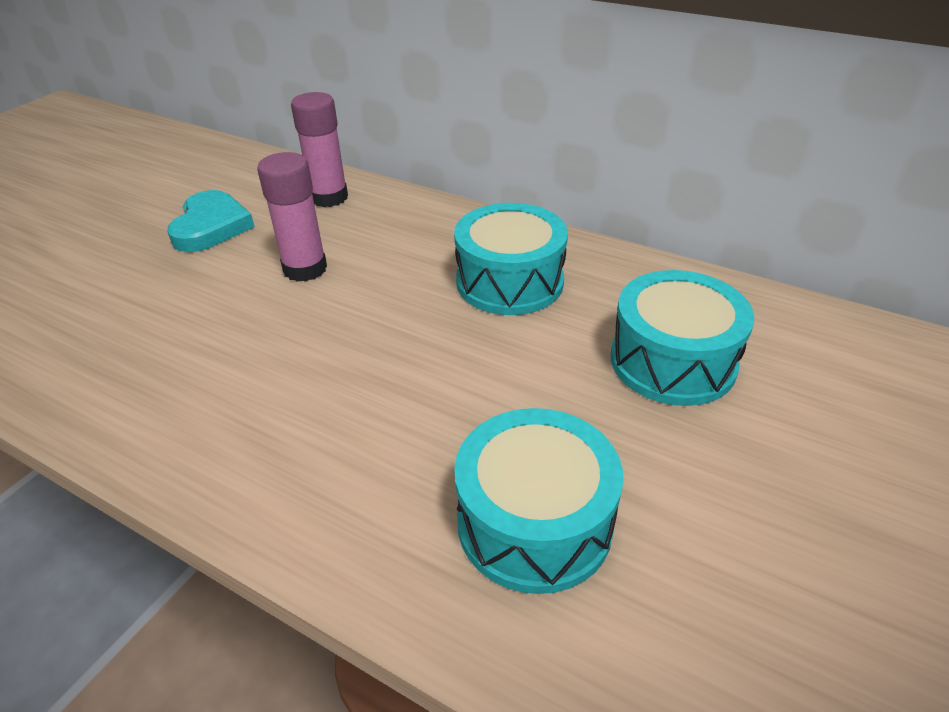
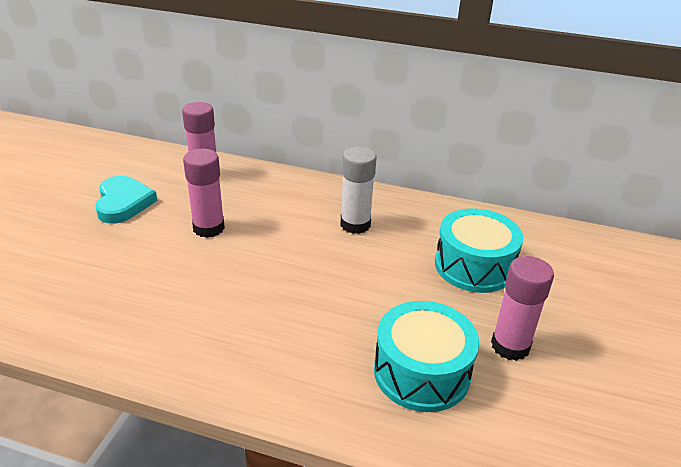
camera: 15 degrees left, 5 degrees down
(509, 282) = (355, 224): turquoise drum -> white glue stick
(695, 499) = (510, 346): none -> pink glue stick

